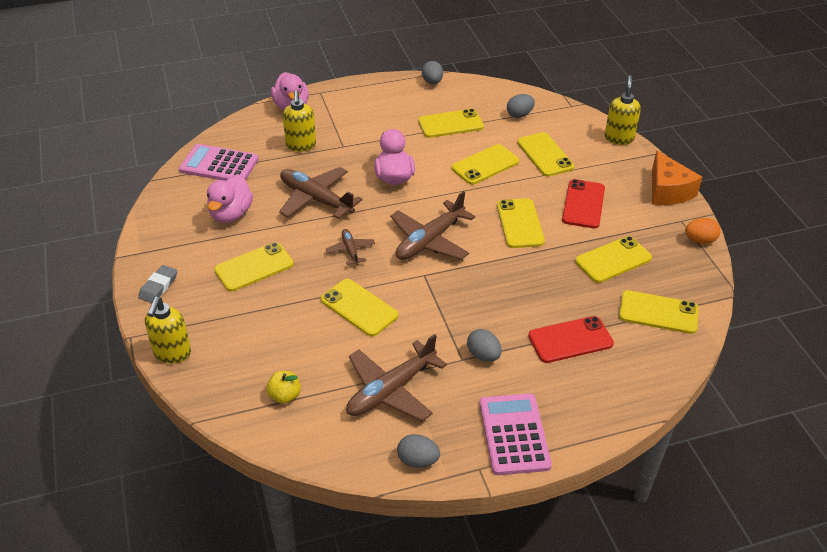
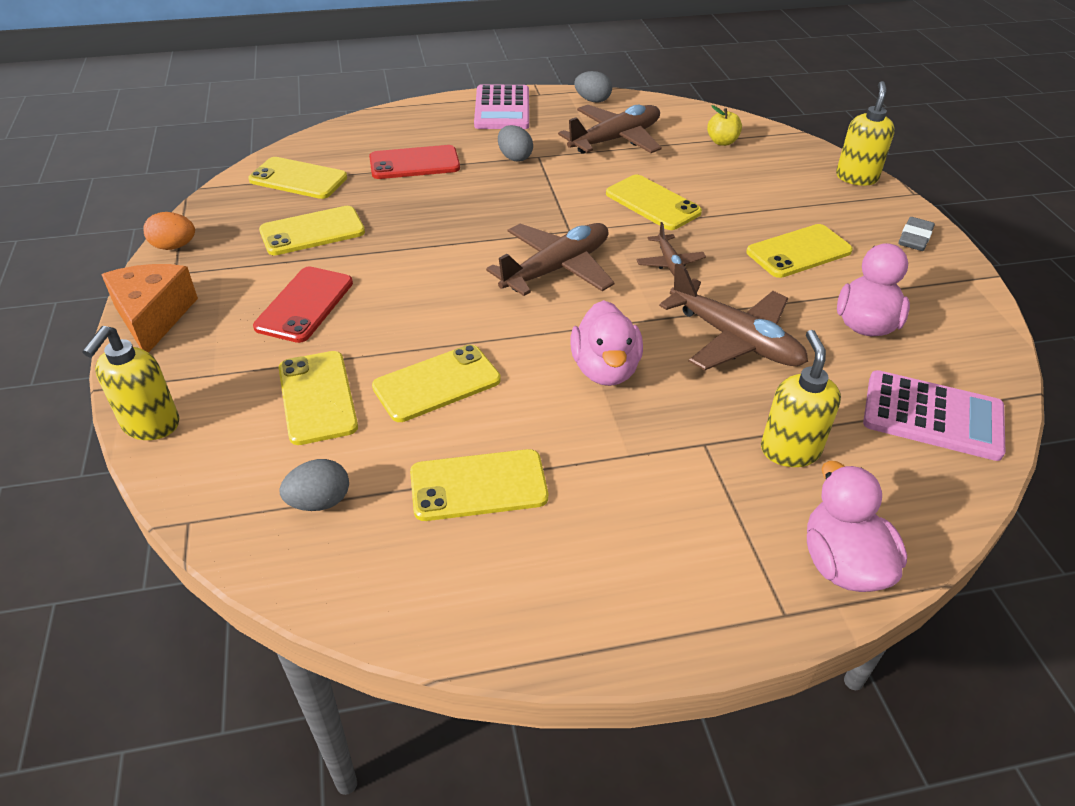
camera: 175 degrees left, 0 degrees up
(432, 82) = (495, 633): grey egg -> none
(520, 223) = (417, 283): yellow phone -> none

